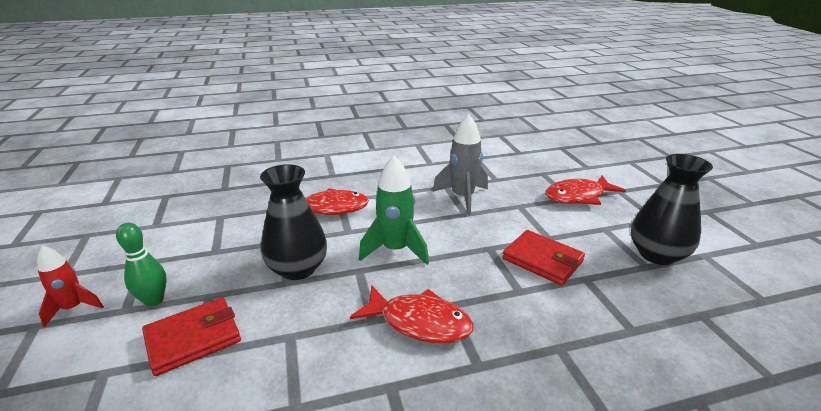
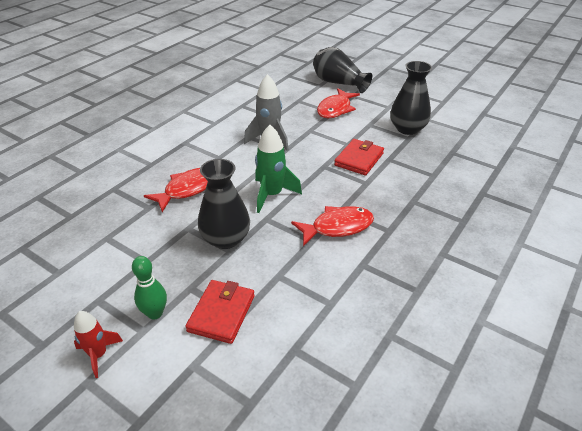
camera: 40 degrees left, 10 degrees up
(542, 260) = (359, 159): red wallet -> red wallet turned 60 degrees counterclockwise
(614, 172) = (338, 83): none -> black vase

